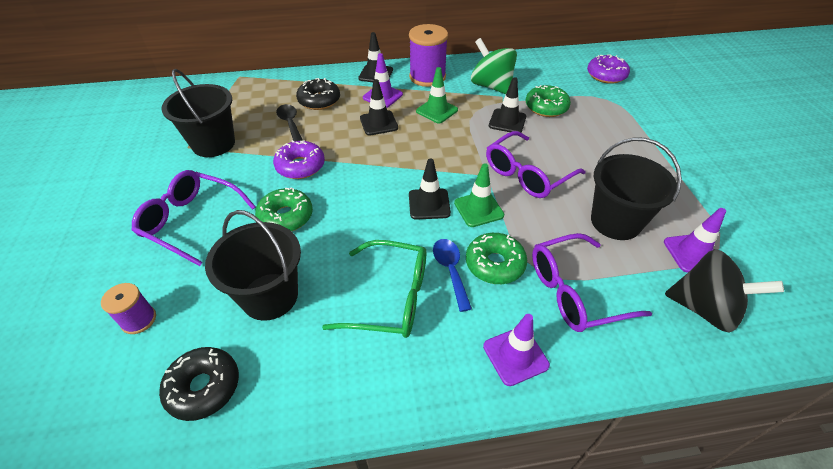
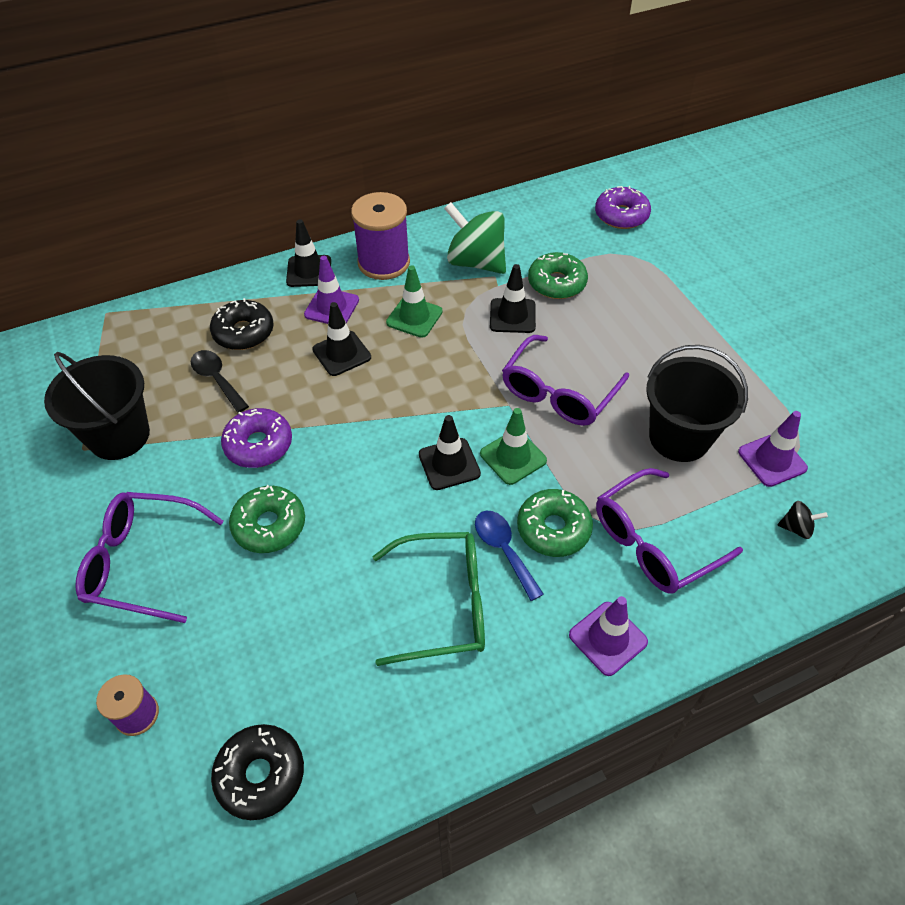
camera: 15 degrees left, 5 degrees up
(270, 296) = (293, 640): black bucket -> none
(704, 308) = (796, 528): black spinning top -> black spinning top, size x0.43

